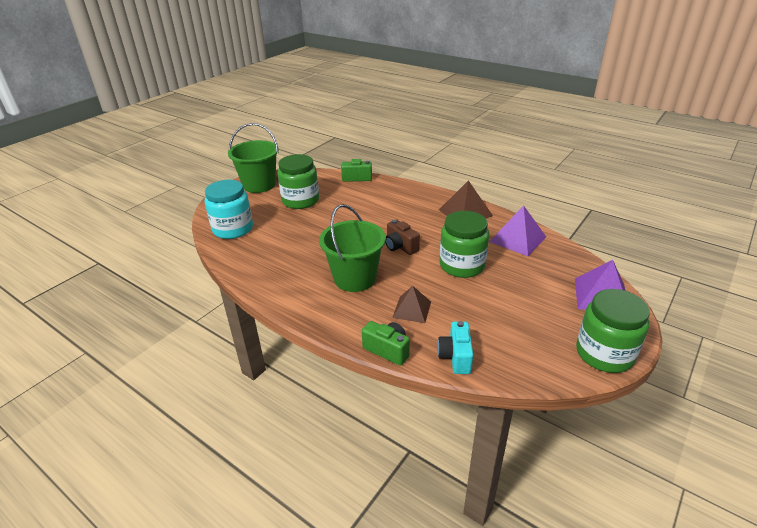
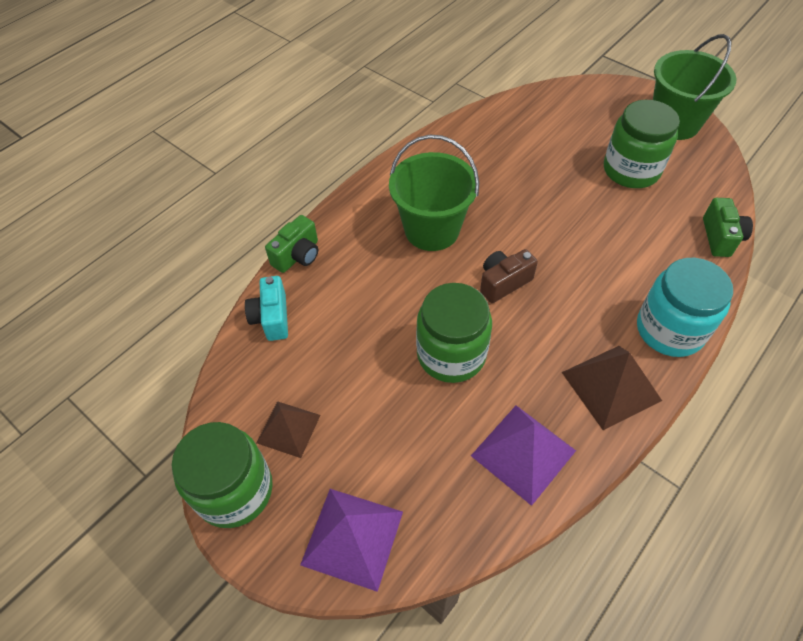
camera: 95 degrees right, 20 degrees up
(233, 229) = (549, 111): turquoise jar -> turquoise jar (670, 329)
(412, 309) = (362, 284): brown pyramid -> brown pyramid (288, 428)
(455, 357) = (272, 318): turquoise camera -> turquoise camera turned 105 degrees counterclockwise

